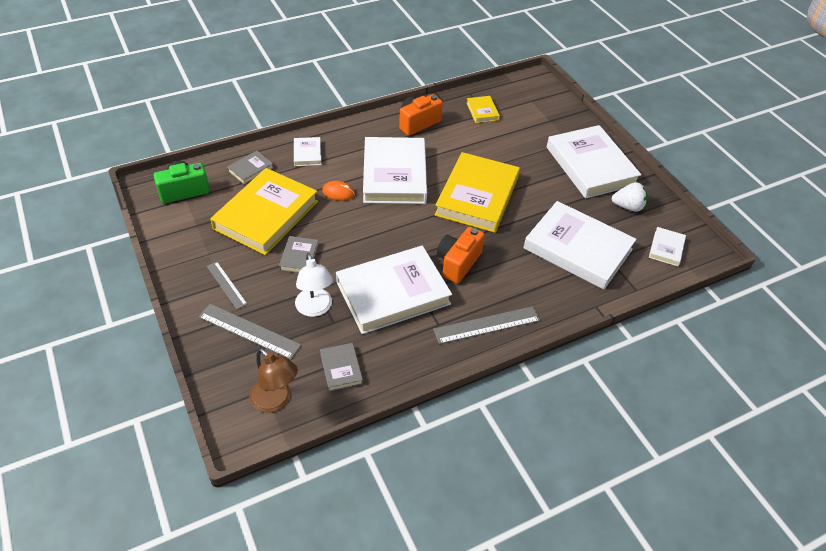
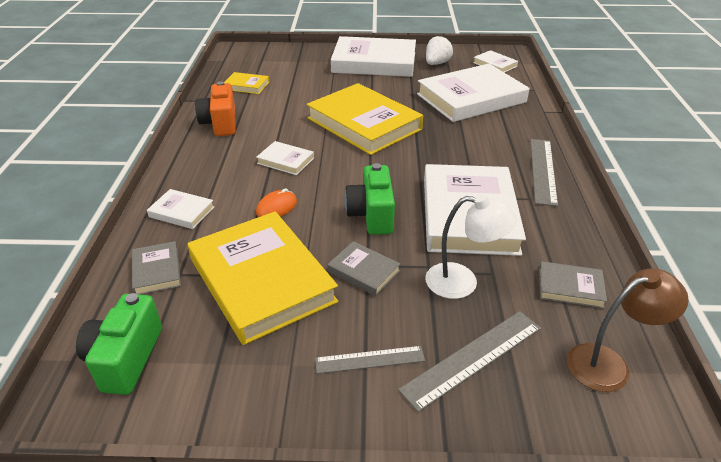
camera: 60 degrees left, 10 degrees down
(359, 241) = (371, 215): none -> green camera
(394, 175) = (285, 161): white book -> white book, size x0.44
(458, 263) = (449, 161): orange camera -> none

